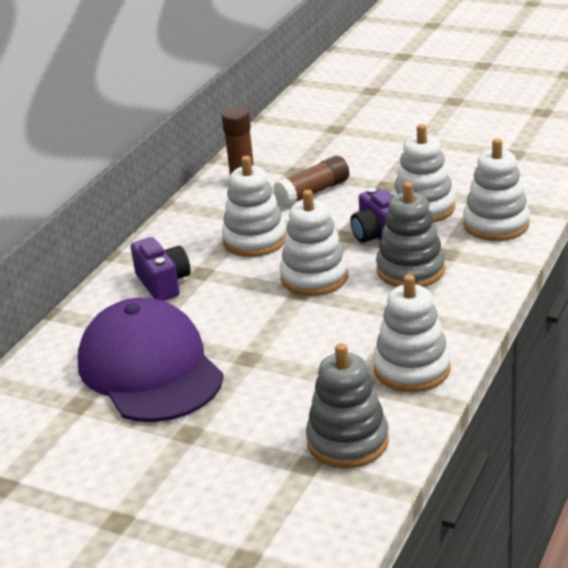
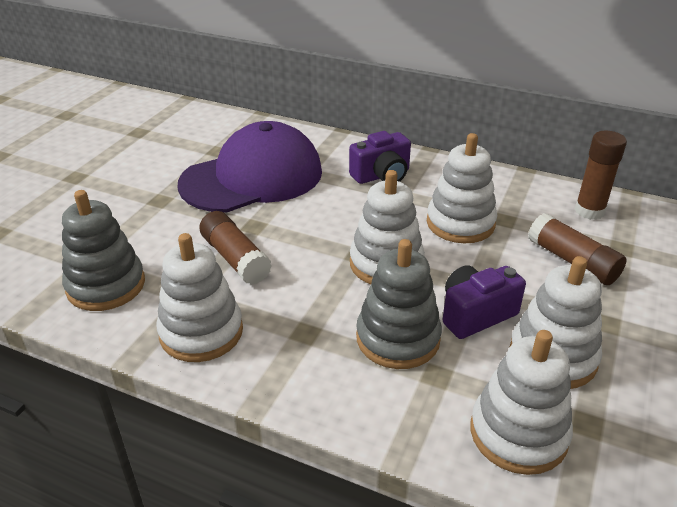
camera: 85 degrees right, 5 degrees up
(304, 363) = (235, 258): none -> brown glue stick

